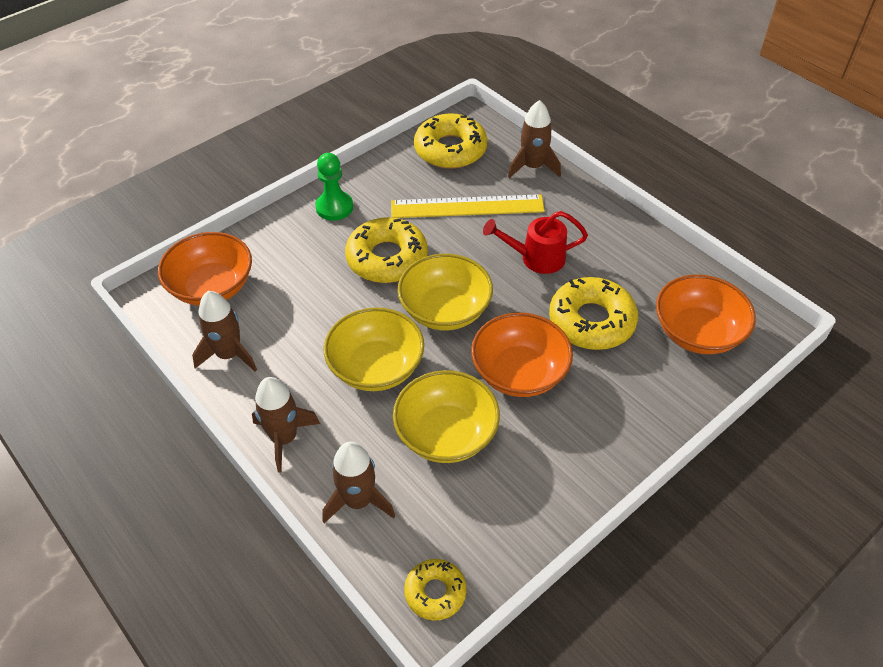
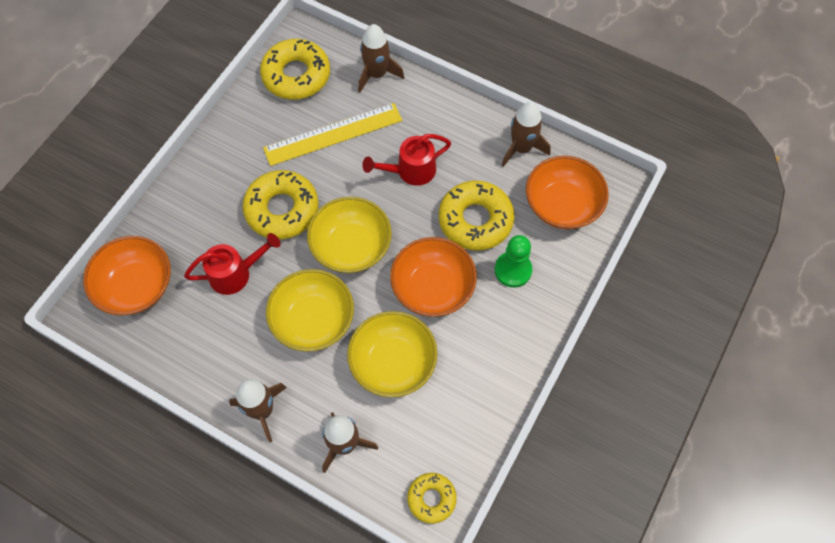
camera: 20 degrees left, 15 degrees up
(229, 354) = (181, 348): brown rocket -> brown rocket (521, 148)
(315, 302) = (236, 273): none -> red watering can
(334, 207) = (214, 169): green pawn -> green pawn (513, 270)

